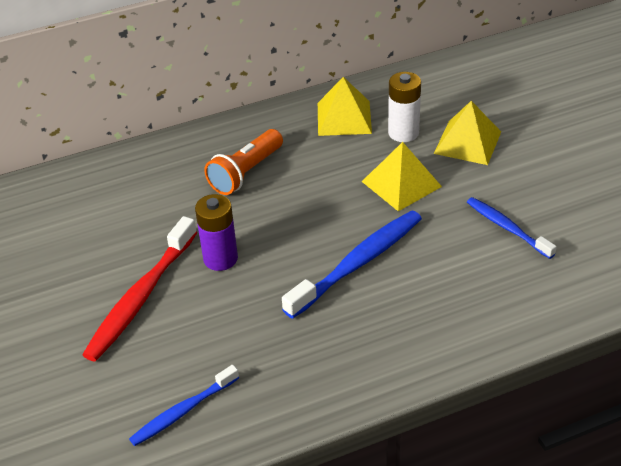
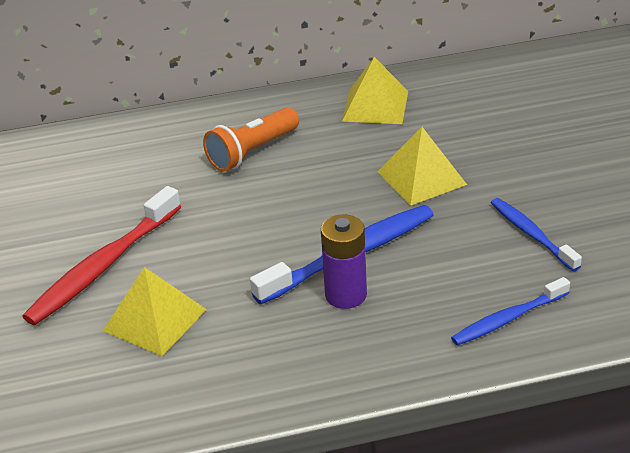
camera: 10 degrees right, 5 degrees down
(183, 411) = (114, 387): blue toothbrush -> blue toothbrush (508, 319)
(220, 258) = (200, 235): purple battery -> purple battery (346, 295)
(403, 133) = (438, 126): white battery -> none
(467, 142) = (508, 141): yellow pyramid -> yellow pyramid (155, 320)

